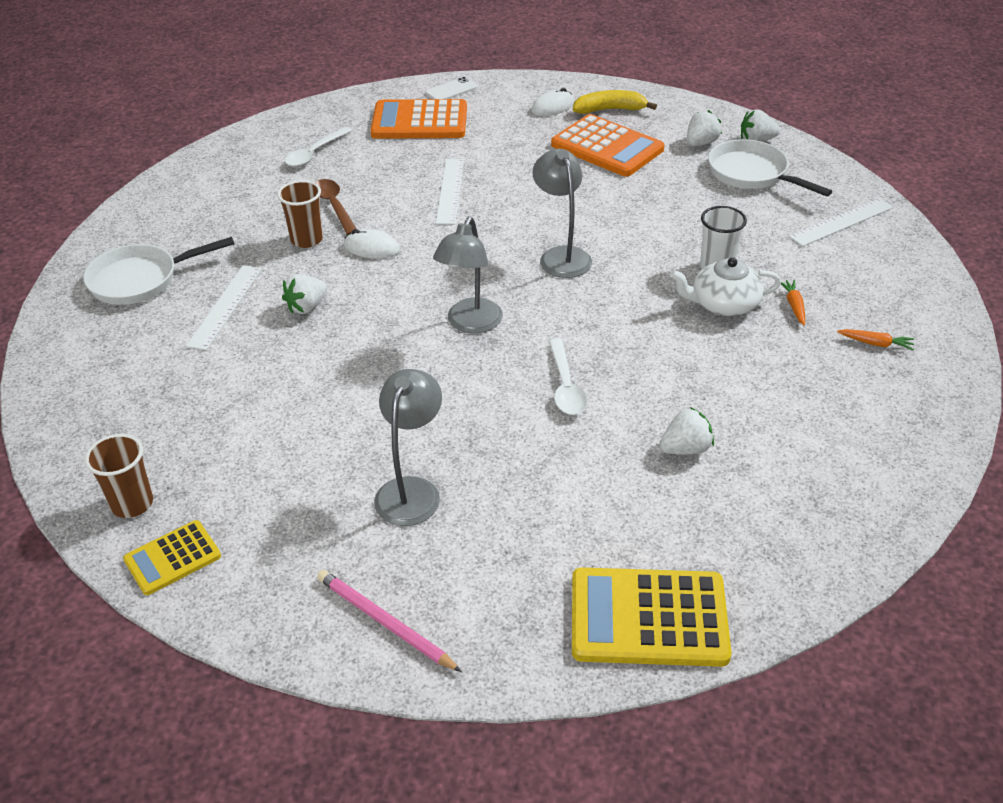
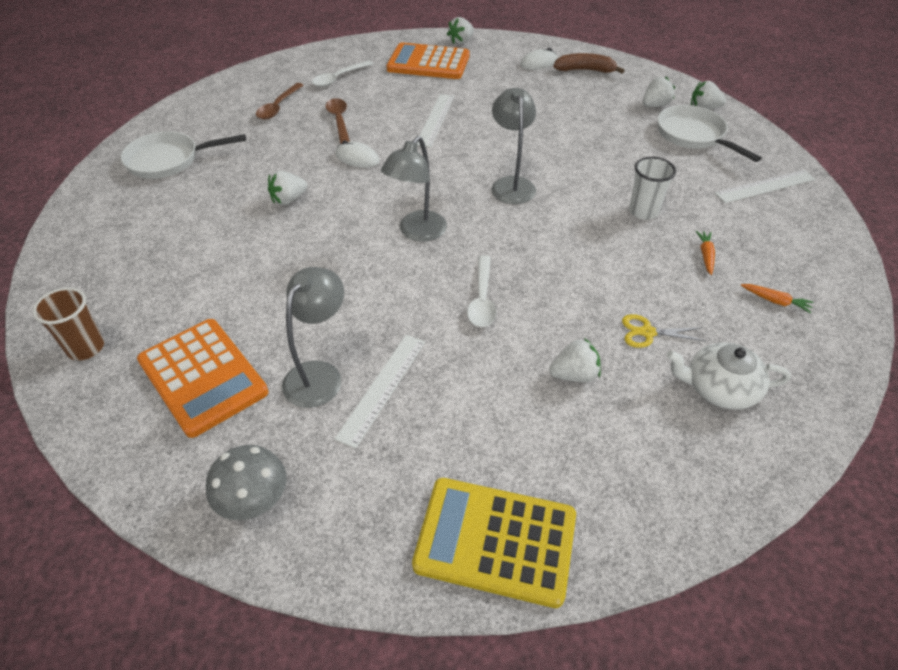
camera: 10 degrees right, 5 degrees up
(172, 558) = (98, 403): yellow calculator -> none
(225, 306) = (225, 190): white ruler -> white ruler (382, 388)
(252, 197) = (278, 107): none -> brown spoon
(307, 240) = (308, 145): brown cup -> none
(385, 623) = (253, 499): pink pencil -> grey mushroom
(451, 90) = (461, 42): white phone -> white strawberry
(607, 147) = (574, 100): orange calculator -> orange calculator (203, 376)
(610, 110) = (585, 70): yellow banana -> brown banana
(723, 304) = (641, 245): white teapot -> white teapot (719, 388)
(751, 395) = (647, 332): none -> yellow scissors

